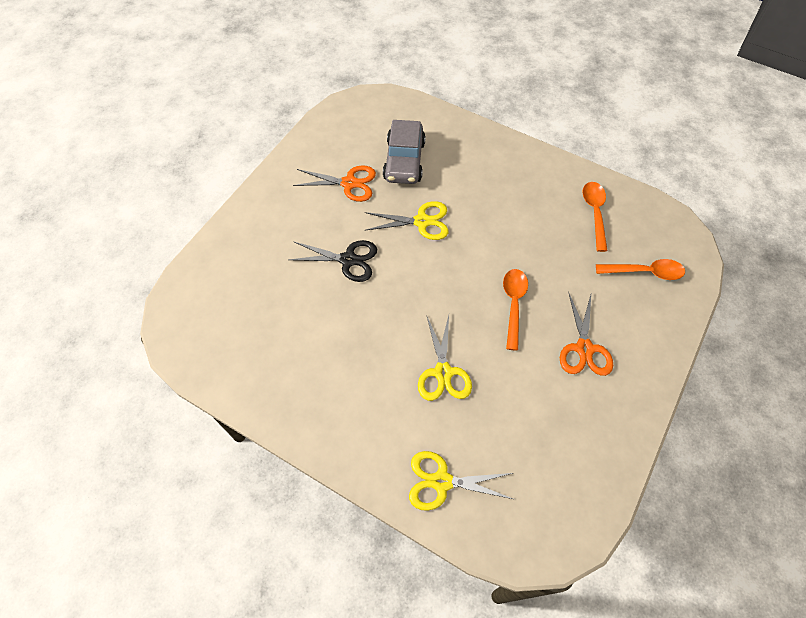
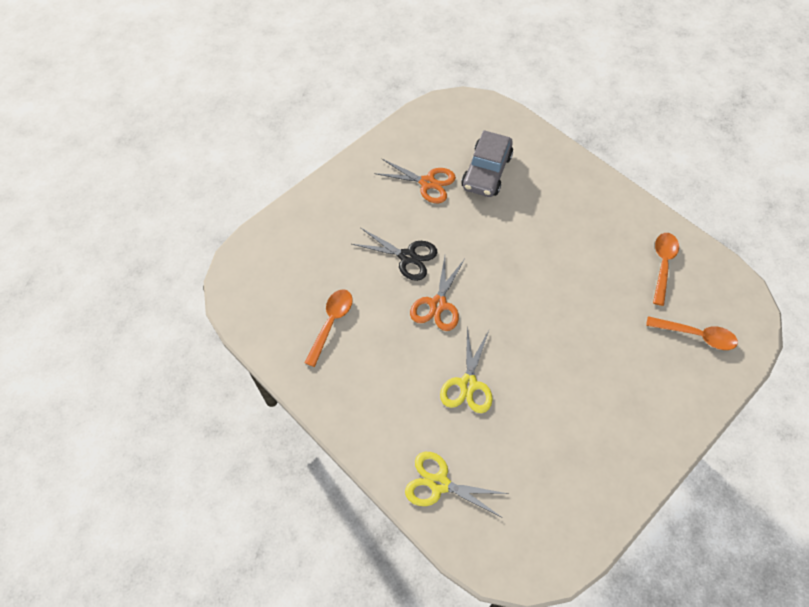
camera: 15 degrees right, 0 degrees up
(422, 222) = (487, 235): yellow scissors -> none
(513, 304) = (554, 336): orange spoon -> orange spoon (331, 323)
(584, 348) = (611, 395): orange scissors -> orange scissors (438, 304)

